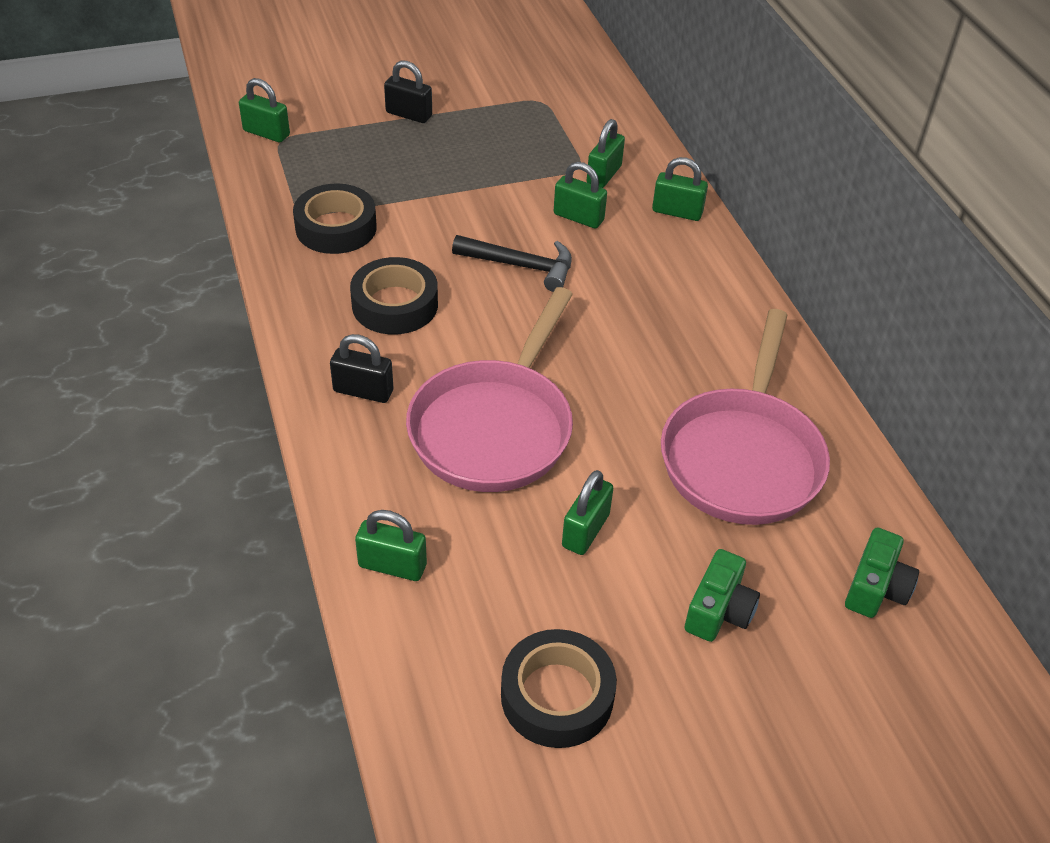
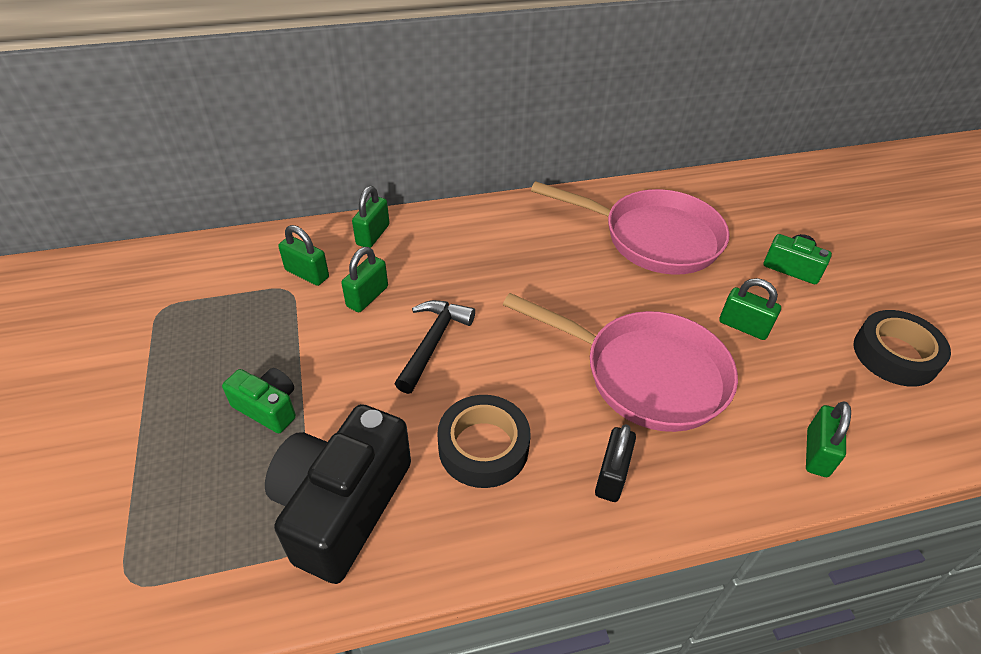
camera: 85 degrees left, 0 degrees up
(266, 133) = (104, 603): green padlock -> none
(336, 227) = (342, 506): black tape -> black camera
(409, 114) = (134, 428): black padlock -> none
(875, 588) = (751, 200): green camera -> green camera (268, 408)

